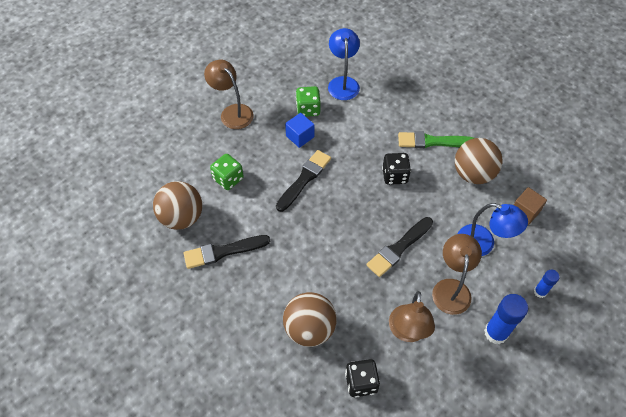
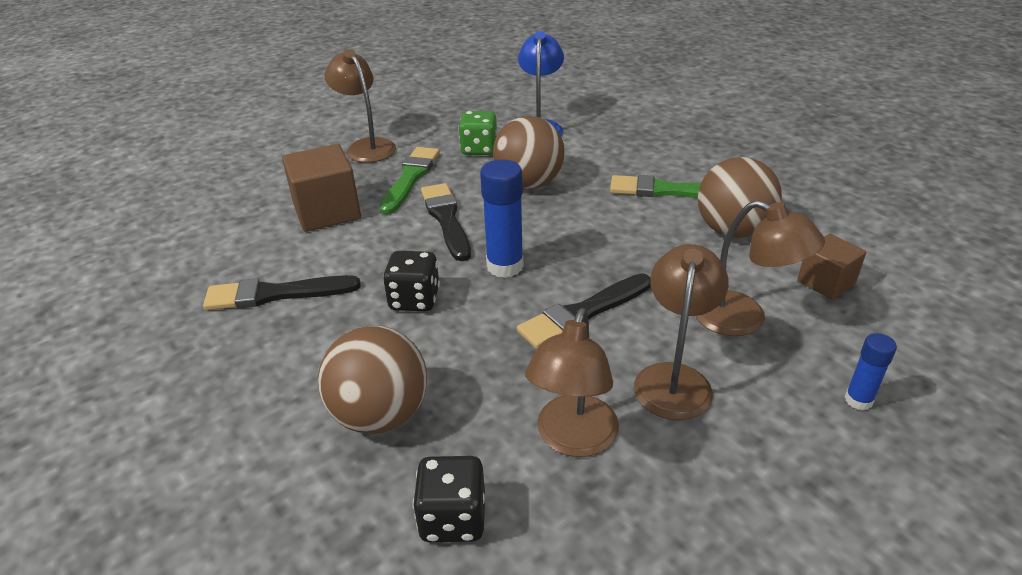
camera: 10 degrees right, 20 degrees down
(182, 217) = (232, 249): brown ball -> brown ball (529, 183)
(228, 179) = (327, 212): green dice -> brown cube
(271, 142) = (410, 178): none -> green brush
(300, 136) = (456, 174): blue cube -> none
(304, 179) = (446, 219): black brush -> black brush turned 60 degrees counterclockwise
(395, 176) = (596, 224): black dice -> black dice (414, 299)
(483, 244) = (744, 319): blue lamp -> brown lamp
(496, 333) = (761, 460): blue glue stick -> blue glue stick (505, 266)

